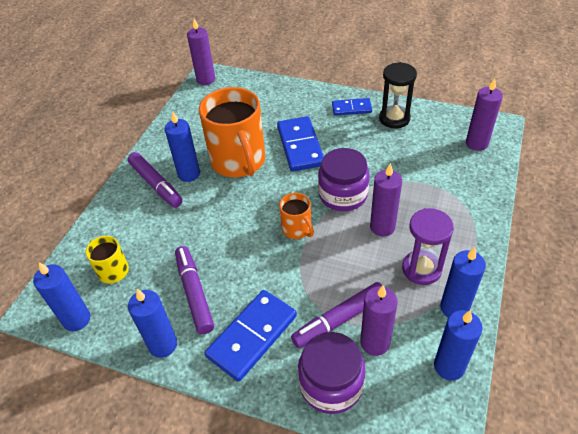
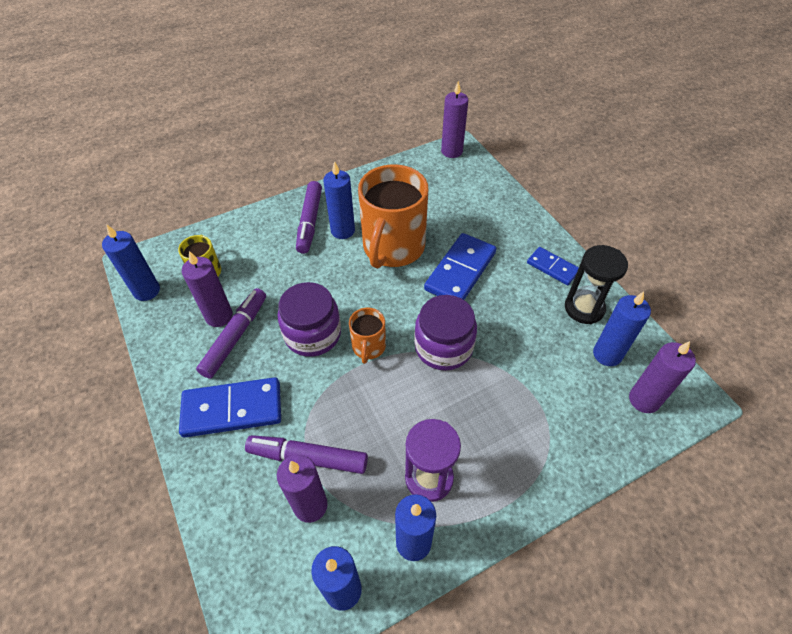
camera: 40 degrees right, 5 degrees up
(163, 345) = (172, 359): blue candle -> blue candle (607, 354)
(331, 384) = (238, 506): purple jar -> purple jar (312, 334)
(382, 227) = (442, 407): purple candle -> purple candle (219, 316)

